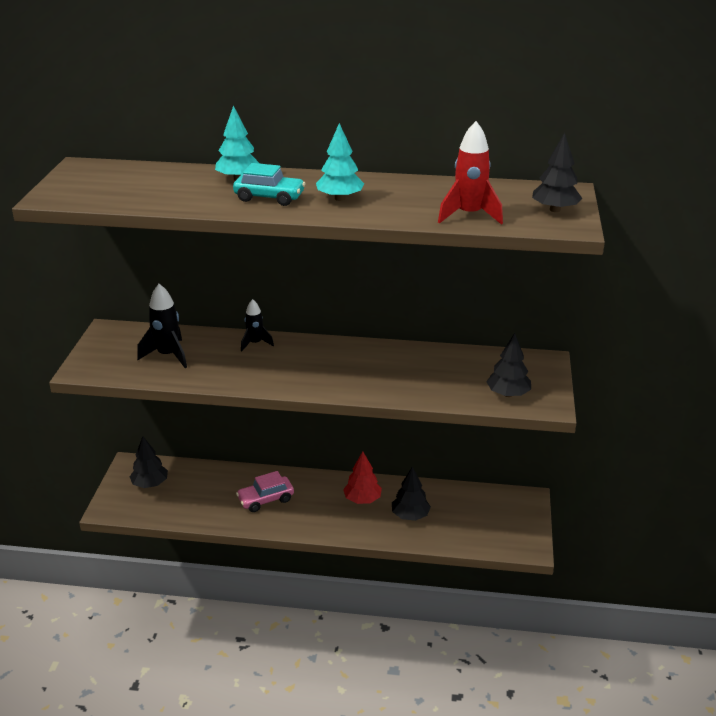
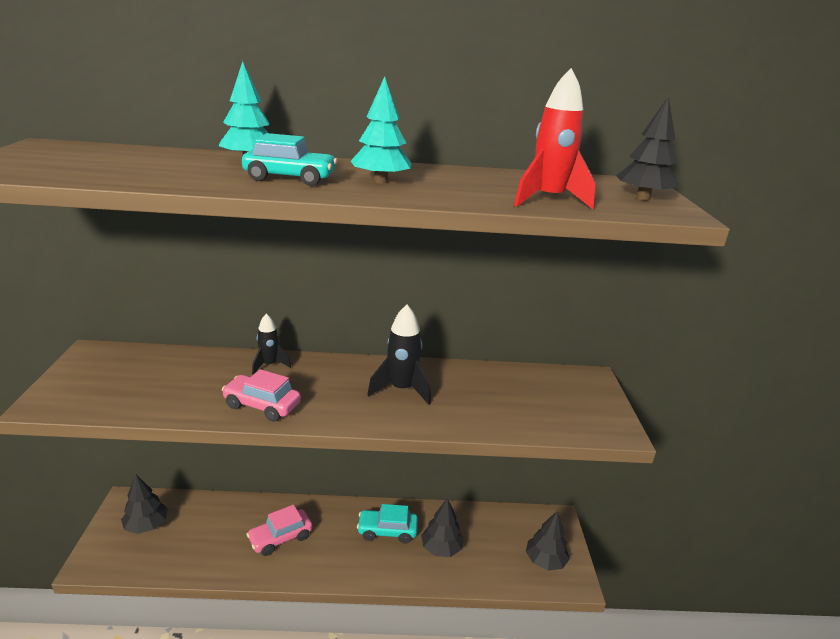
camera: 10 degrees left, 5 degrees down
(168, 355) = (162, 381): black rocket -> black rocket (401, 389)
(249, 376) = (262, 405): none -> pink car
(362, 499) = (387, 531): red tree -> turquoise car
(508, 394) = (567, 418): black tree -> black tree (545, 561)

